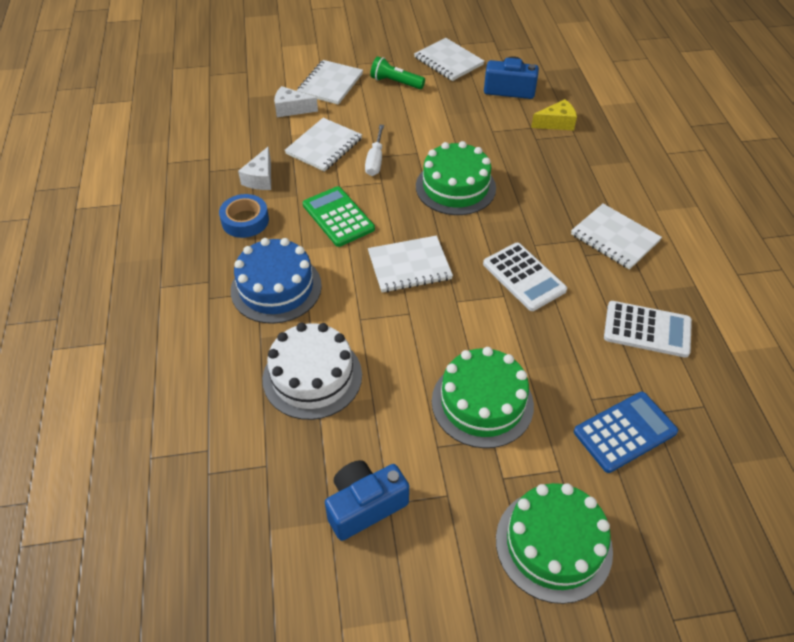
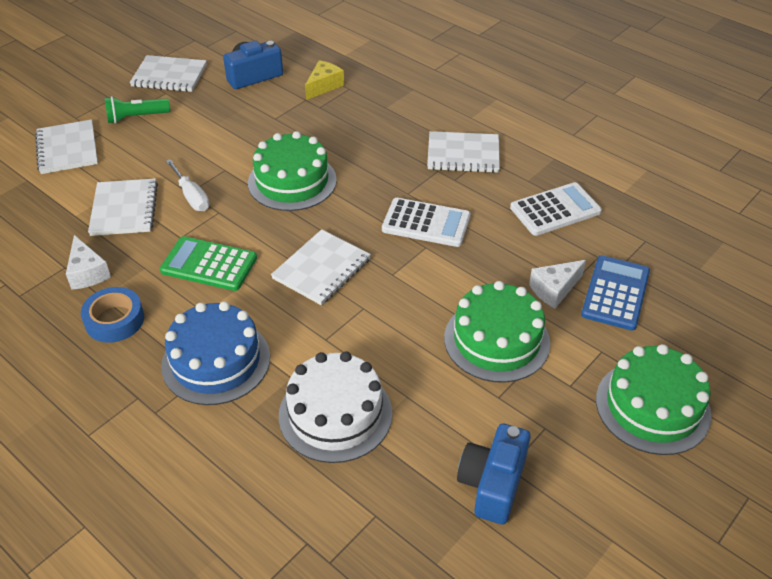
camera: 40 degrees left, 5 degrees down
(291, 109) = (49, 191): white cheese -> white cheese (554, 289)

